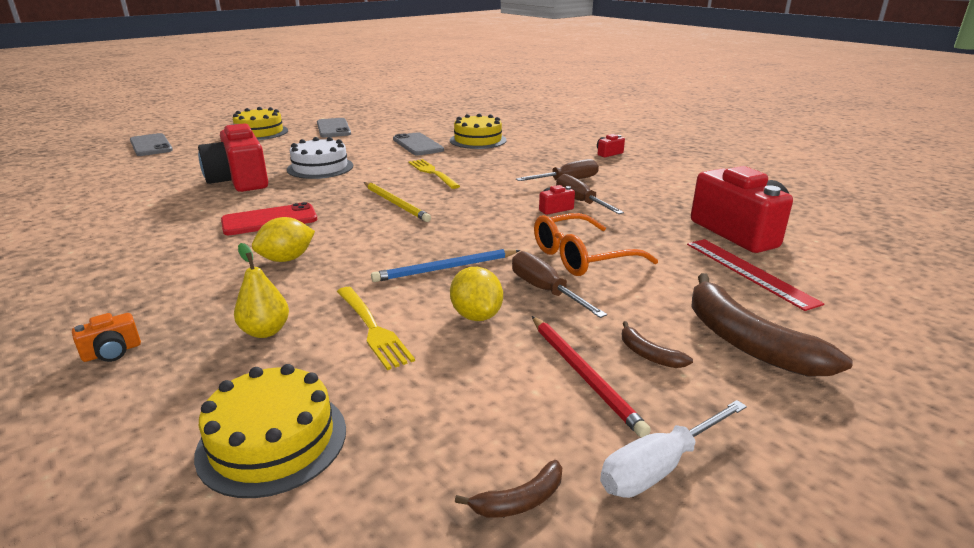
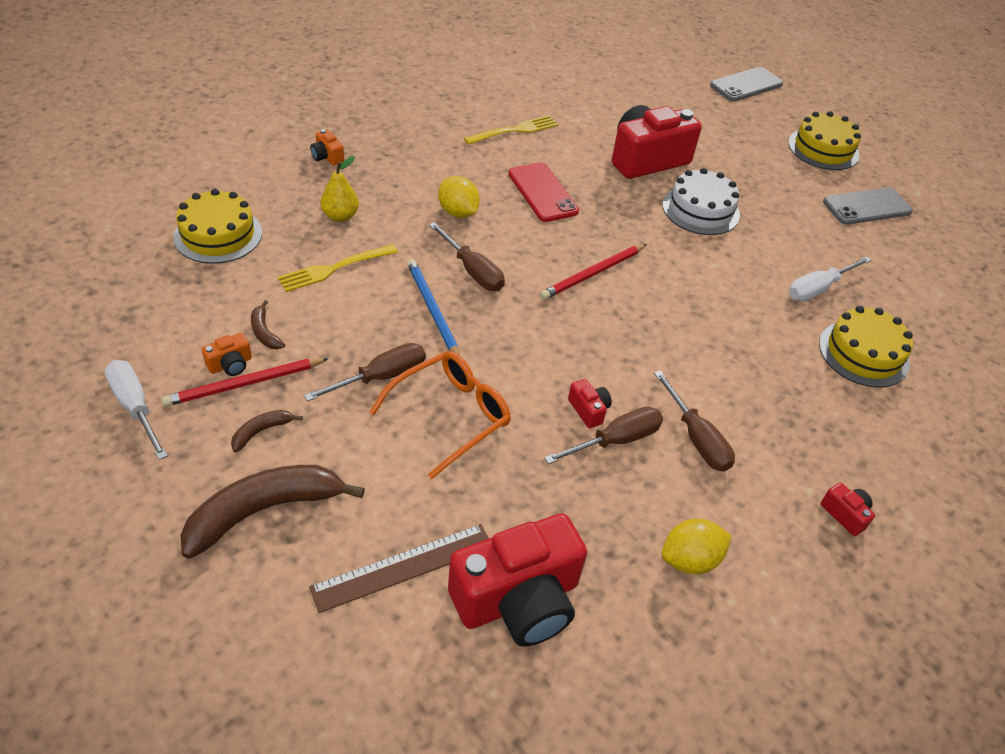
camera: 85 degrees right, 20 degrees up
(386, 250) = (473, 271): none -> brown screwdriver
(395, 204) = (593, 274): yellow pencil -> red pencil
(417, 145) = (818, 289): grey phone -> white screwdriver
(432, 173) = (701, 303): yellow fork -> yellow fork (515, 130)
(476, 315) = (343, 327): yellow lemon -> yellow lemon (690, 560)
(520, 501) = (132, 336): brown banana -> brown banana (264, 332)
(554, 390) = (230, 364): none -> orange camera
(581, 257) = (451, 415): orange glasses -> orange glasses turned 75 degrees clockwise
(749, 272) = (403, 566): red ruler -> brown ruler

